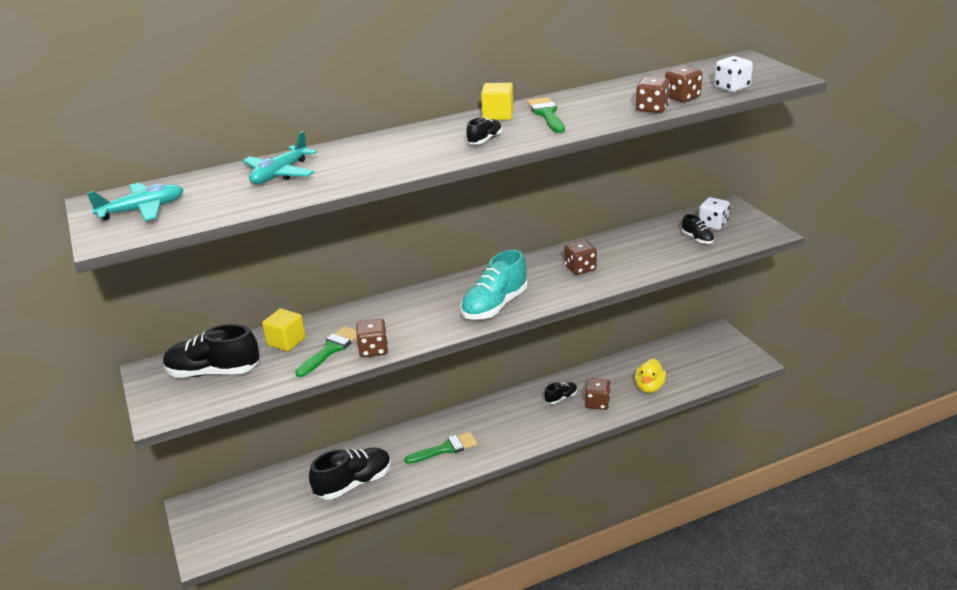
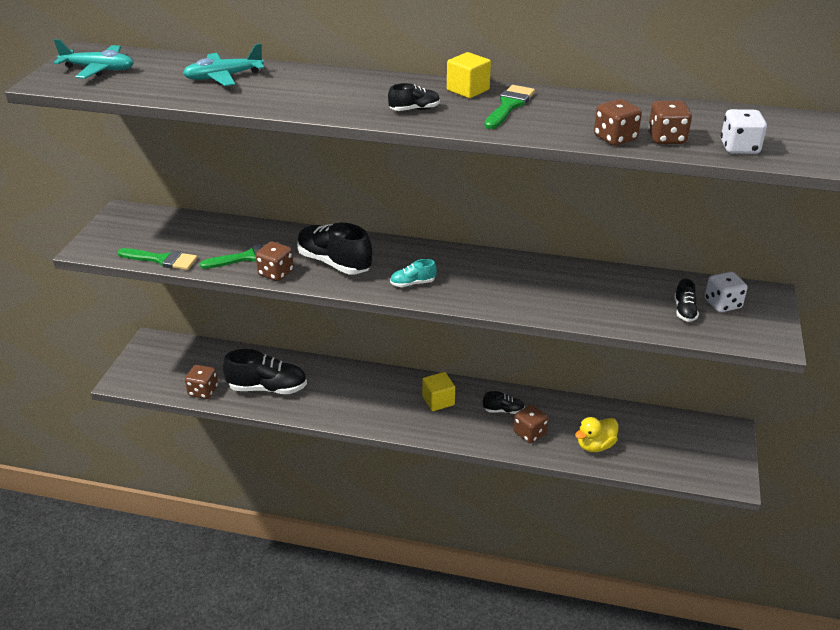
camera: 35 degrees right, 5 degrees up
(213, 372) = (155, 234): black shoe -> black shoe (334, 263)
(286, 341) = (229, 234): yellow cube -> yellow cube (438, 401)
(445, 448) = (362, 400): green brush -> green brush (162, 260)
(495, 306) = (412, 283): turquoise shoe -> turquoise shoe, size x0.50
(580, 268) = (530, 285): brown dice -> brown dice (203, 391)

